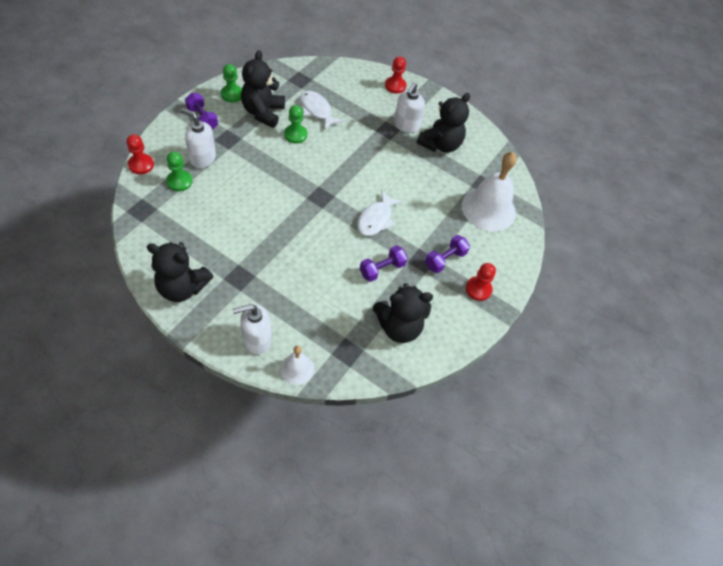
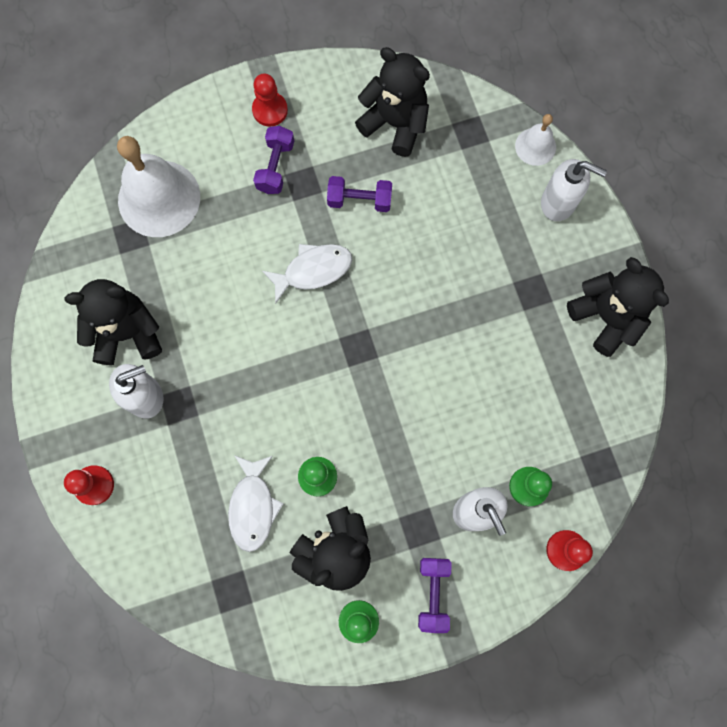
camera: 135 degrees left, 20 degrees up
(445, 259) = (275, 167): purple dumbbell -> purple dumbbell turned 75 degrees counterclockwise

